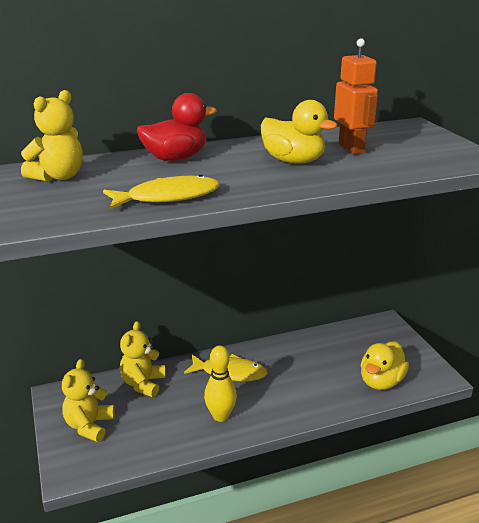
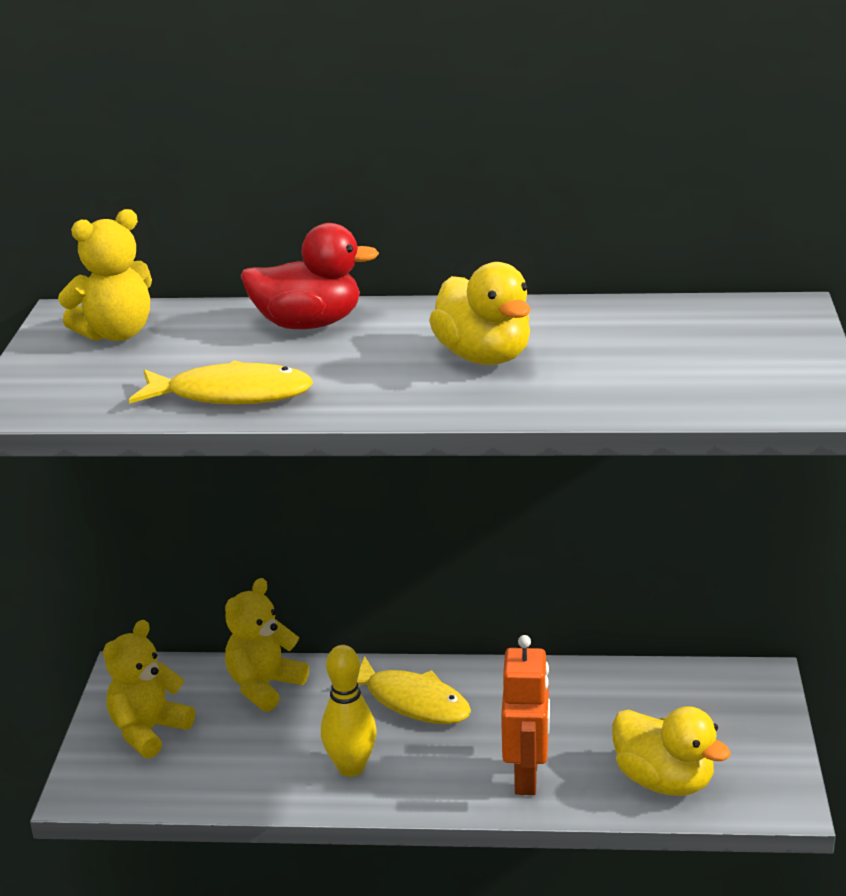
camera: 25 degrees right, 0 degrees up
(351, 148) = (610, 345): orange robot -> orange robot (527, 777)
(381, 381) = (664, 781): yellow duck -> yellow duck turned 105 degrees counterclockwise

